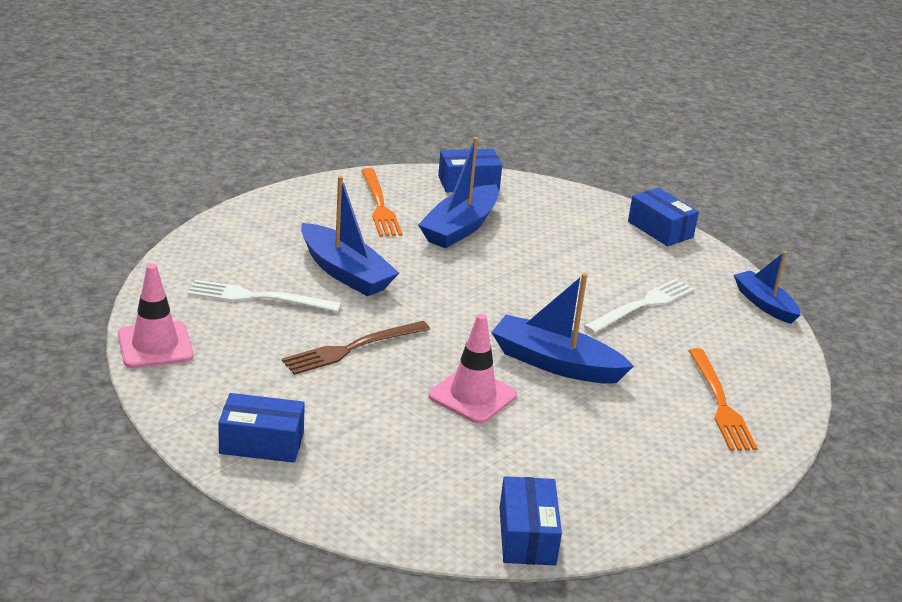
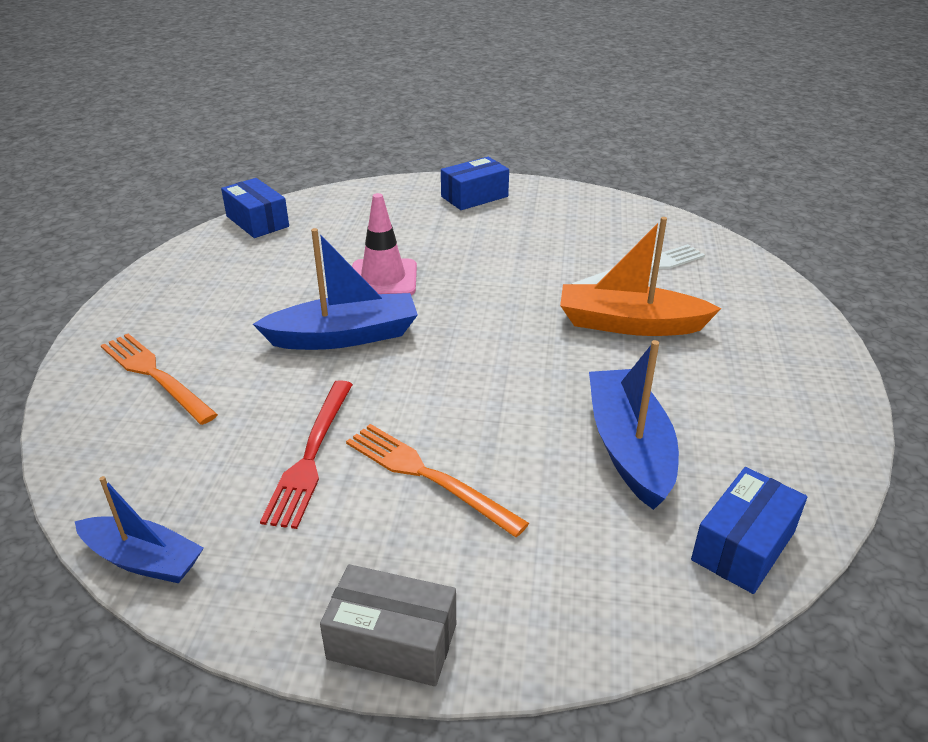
camera: 145 degrees right, 5 degrees up
(155, 345) = (631, 210): pink traffic cone -> none
(345, 272) = (629, 324): blue boat -> orange boat
(352, 348) = (515, 268): brown fork -> none
(379, 205) = (750, 425): orange fork -> orange fork (427, 476)
(642, 305) = (311, 455): white fork -> red fork
(660, 229) = (392, 641): blue box -> grey box

